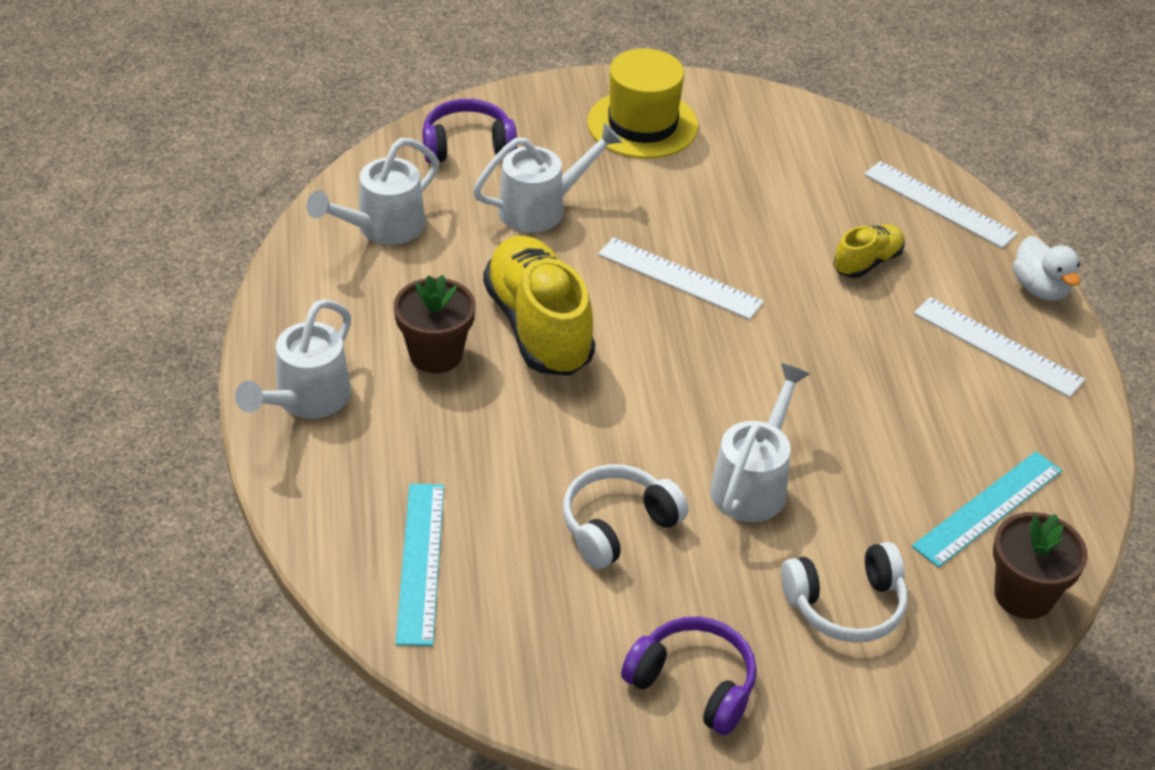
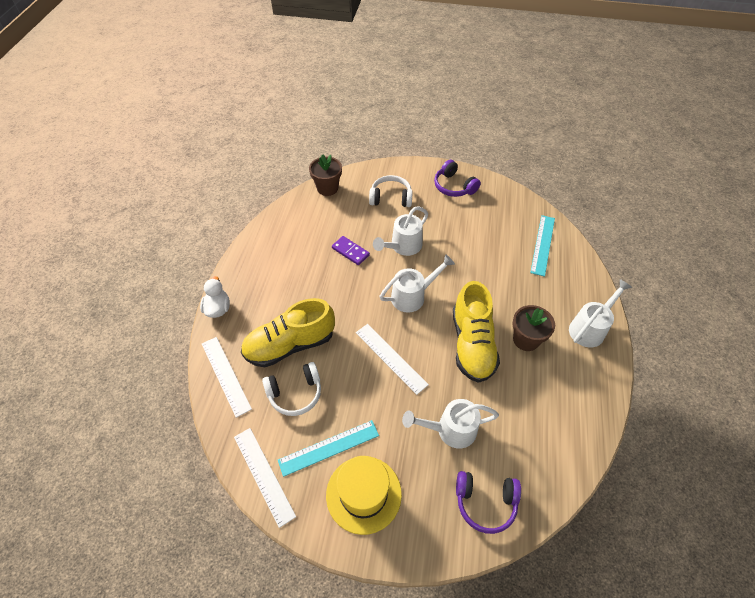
camera: 160 degrees left, 10 degrees up
(382, 228) = (547, 437): white watering can -> white watering can (412, 296)
(617, 525) = (463, 242): white headphones -> white headphones (295, 393)
(863, 445) = (350, 251): none -> purple domino
(867, 262) = (290, 345): yellow shoe -> yellow shoe, size x1.97
(988, 508) = (318, 218): turquoise ruler -> turquoise ruler (329, 447)
(997, 346) = (262, 283): white ruler -> white ruler (263, 475)

